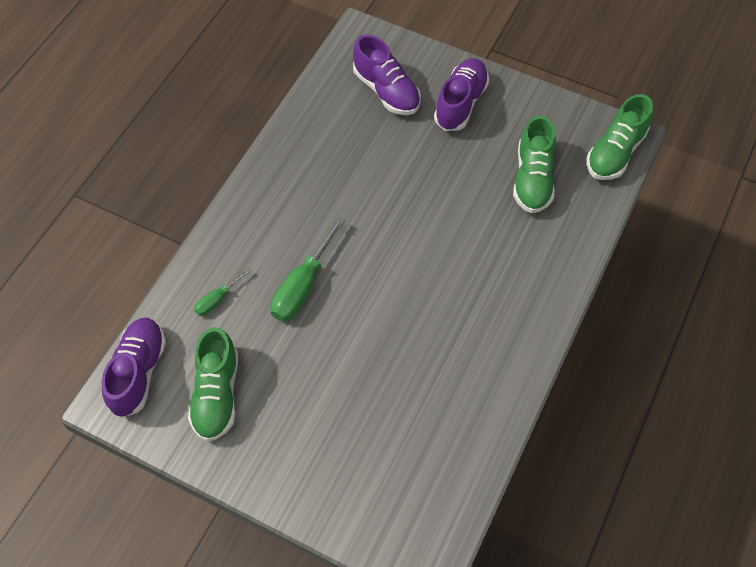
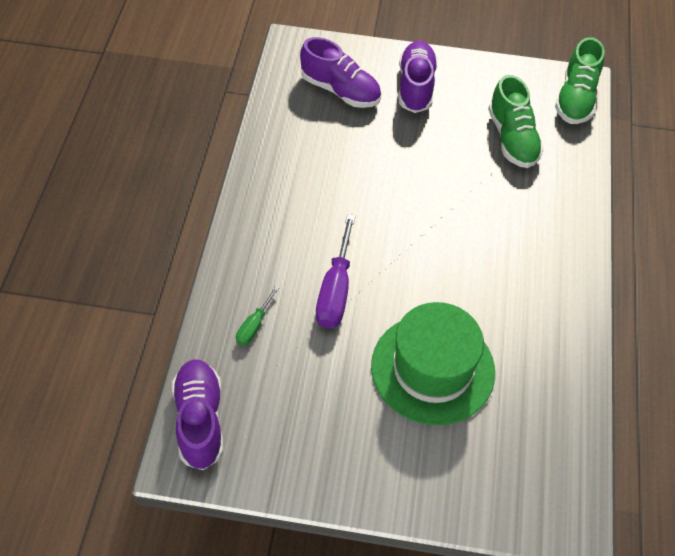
camera: 20 degrees left, 5 degrees down
(216, 394) = (292, 419): green shoe -> none
(303, 285) = (336, 289): green screwdriver -> purple screwdriver
(360, 384) = (432, 368): none -> green hat

